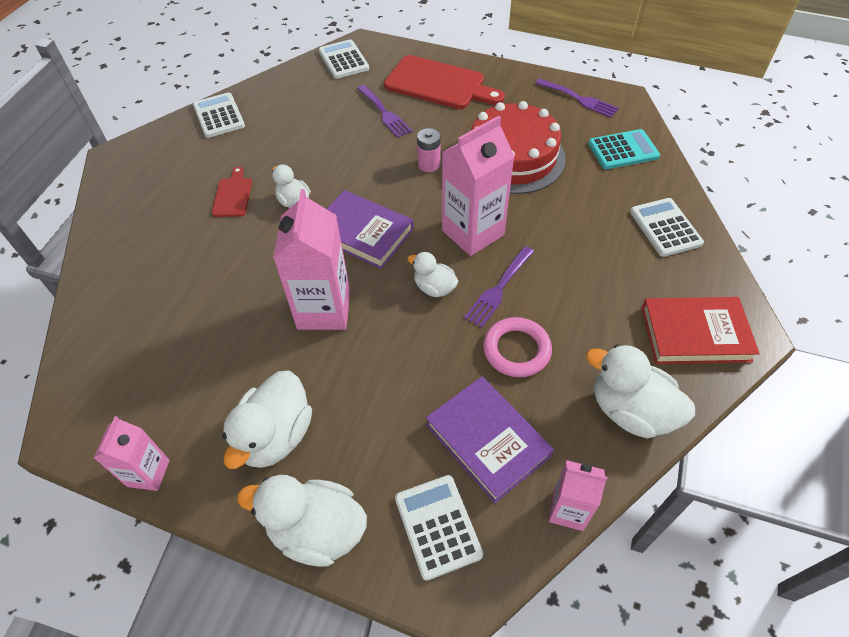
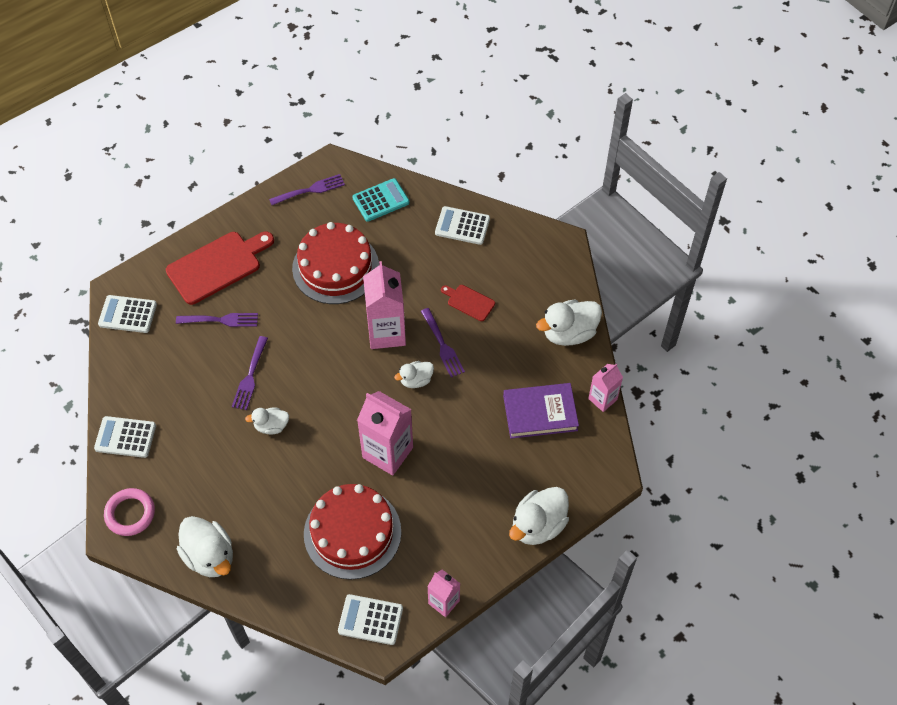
camera: 60 degrees left, 5 degrees up
(202, 330) = (352, 532): none -> red cake
(233, 195) = (232, 464): red cutting board -> red cutting board (469, 302)
(276, 436) = (464, 521): white duck -> white duck (210, 556)
(339, 160) = (250, 376): none -> purple fork
(362, 233) = (337, 397): purple book -> none
(429, 164) = (302, 322): pink battery -> none
(437, 526) = (573, 465): white calculator -> white calculator (370, 620)
(516, 350) = (493, 363): pink ring -> pink ring (130, 513)
(623, 150) = (381, 200): turquoise calculator -> turquoise calculator turned 45 degrees clockwise
(695, 334) = (545, 268): red book -> none

